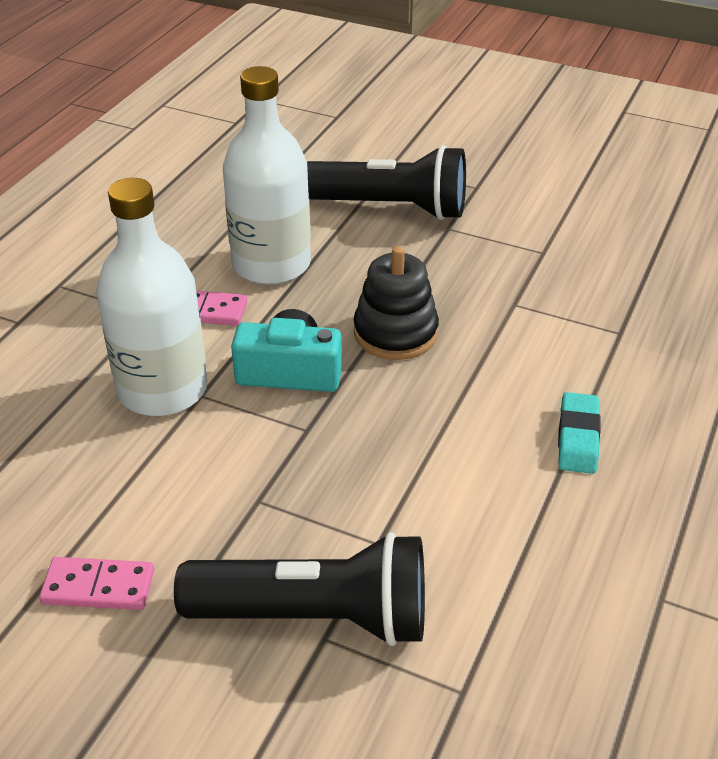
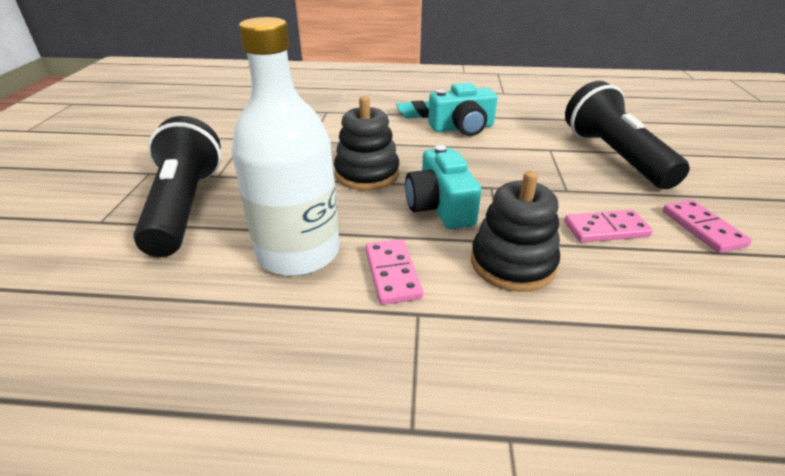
camera: 110 degrees left, 5 degrees down
(160, 490) = (606, 229): none -> pink domino
(163, 389) = (512, 263): white bottle -> black stacking toy
(501, 467) = (462, 128): none -> turquoise camera

